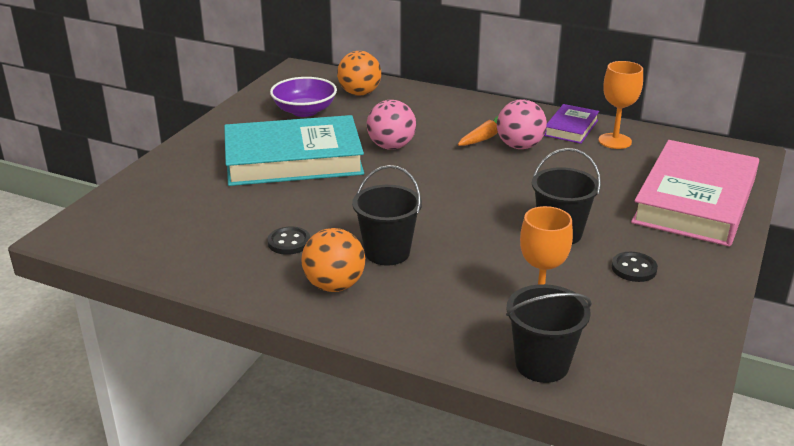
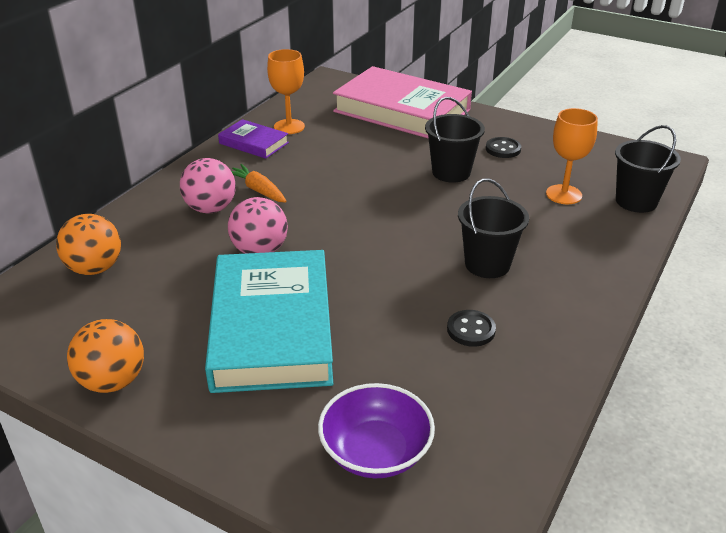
camera: 85 degrees left, 5 degrees up
(304, 111) = (127, 318): purple bowl -> purple bowl (375, 451)
(334, 285) = (549, 299): orange ball -> orange ball (113, 381)
(519, 146) = (284, 173): pink ball -> pink ball (211, 209)

